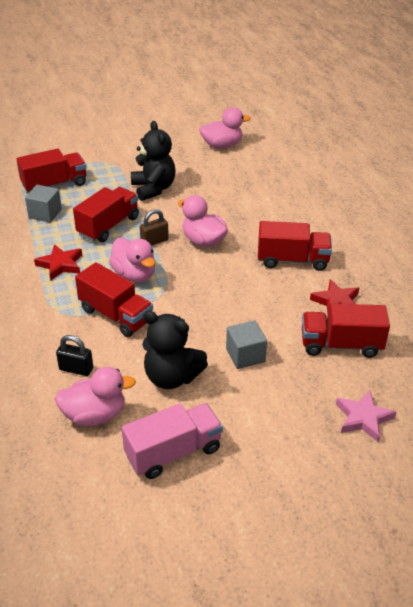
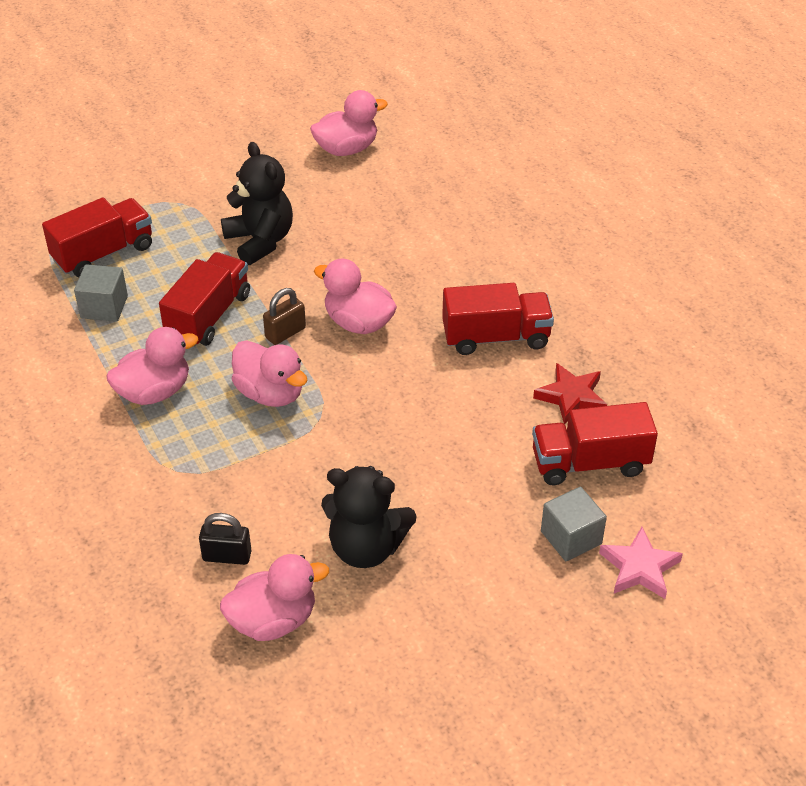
camera: 10 degrees left, 5 degrees up
(60, 264) = (154, 392): red star -> pink duck
(116, 315) = (261, 463): red truck -> none
(173, 452) = (396, 657): pink truck -> none
(245, 355) = (461, 499): grey cube -> grey cube (571, 537)

